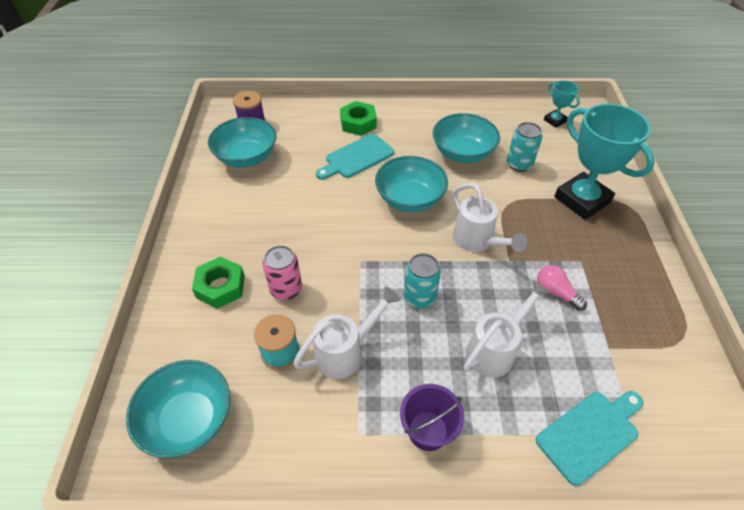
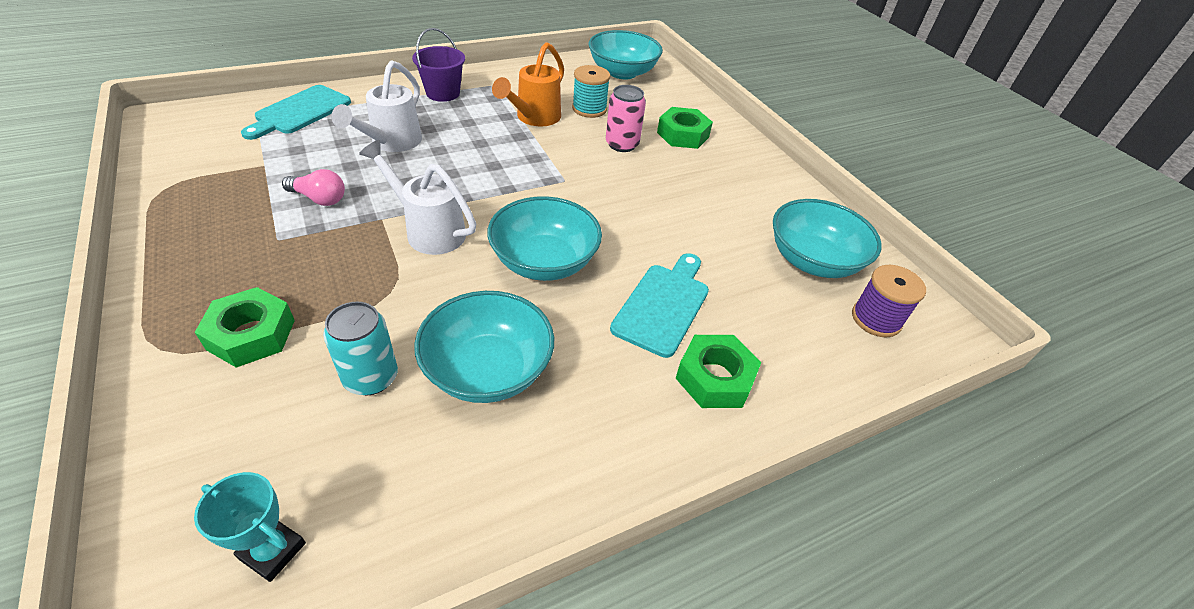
camera: 150 degrees right, 5 degrees down
(346, 351) = (533, 118): white watering can -> orange watering can
(419, 297) = (483, 164): turquoise can -> none
(582, 200) = (251, 334): turquoise trophy -> green nut

